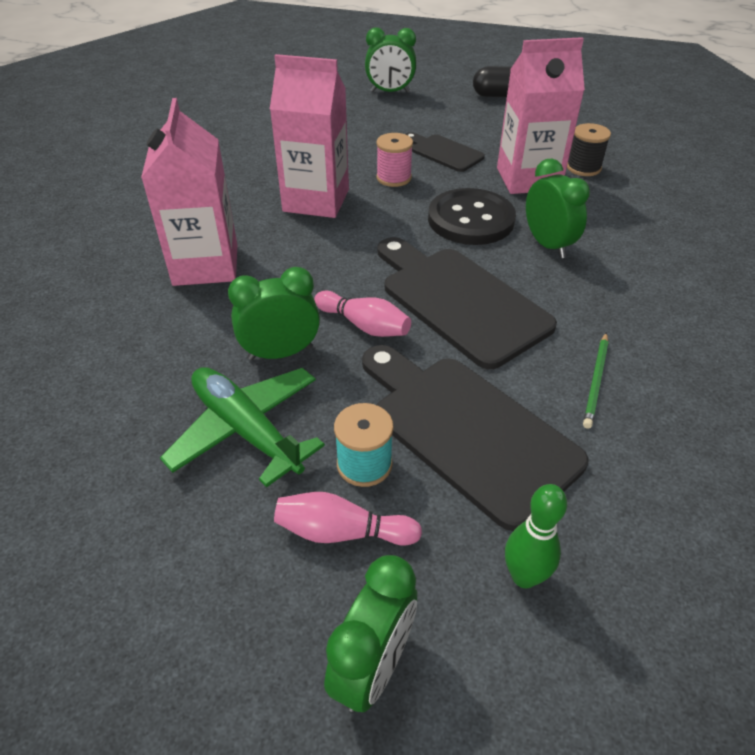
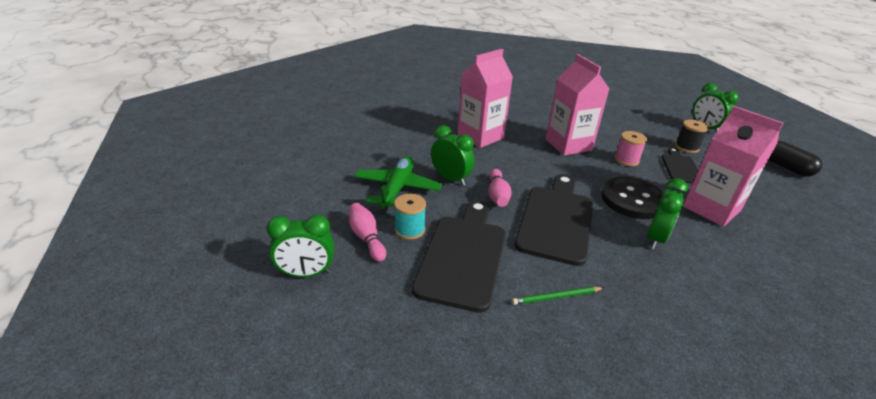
camera: 55 degrees right, 10 degrees down
(524, 576) = (388, 308): green bowling pin -> none
(583, 168) = (768, 229): black spool -> black spool (686, 147)

